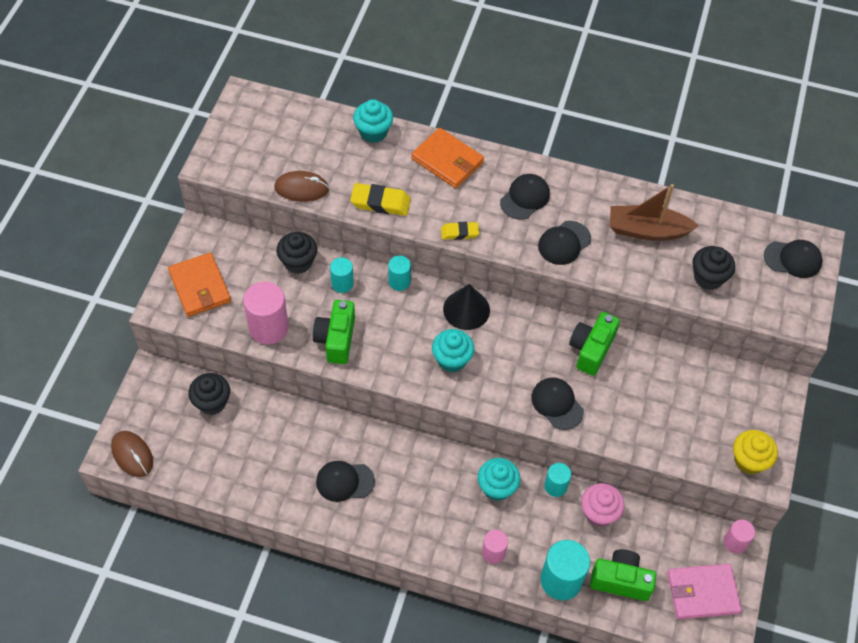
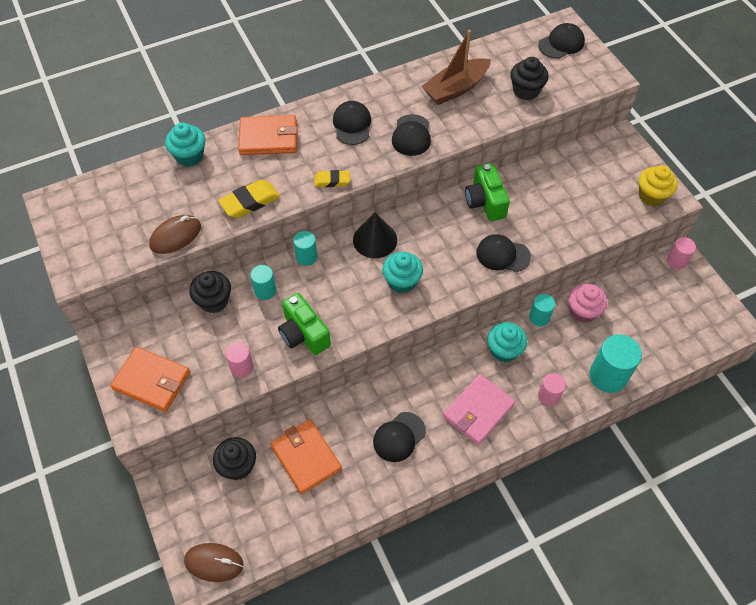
camera: 40 degrees left, 0 degrees up
(264, 437) = (306, 457): none -> orange wallet
(268, 328) = (242, 367): pink cylinder -> pink cylinder, size x0.57
(459, 233) = (332, 181): yellow eraser -> yellow eraser turned 45 degrees clockwise
(620, 580) = (641, 343): green camera -> none
(702, 593) = (693, 308): pink wallet -> pink wallet (478, 411)

